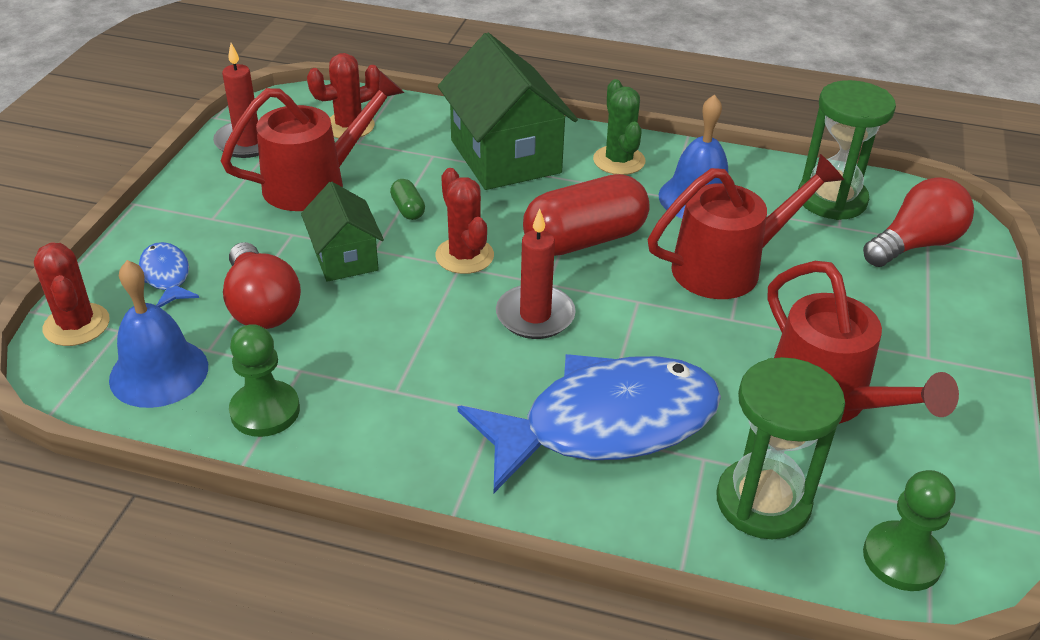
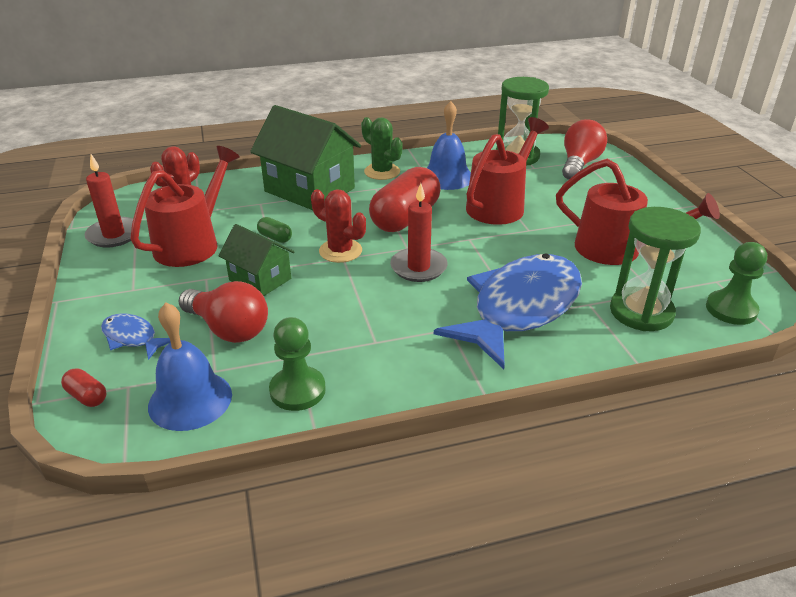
camera: 30 degrees left, 5 degrees down
(76, 325) = (87, 396): red cactus -> red capsule

